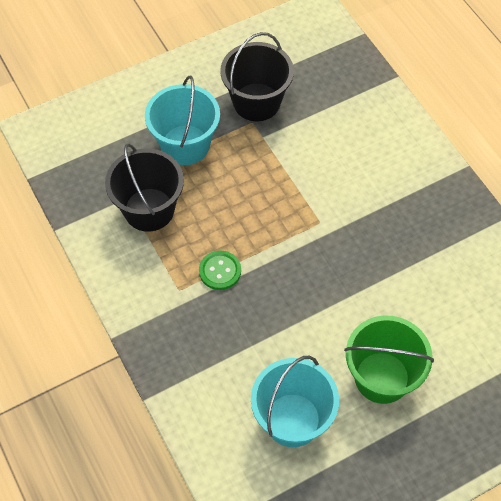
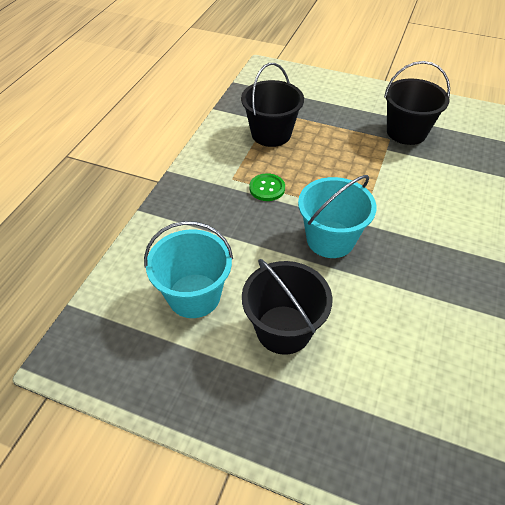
camera: 50 degrees right, 10 degrees down
(185, 145) = (333, 122): turquoise bucket -> turquoise bucket (330, 239)
(382, 377) = (283, 329): green bucket -> black bucket

